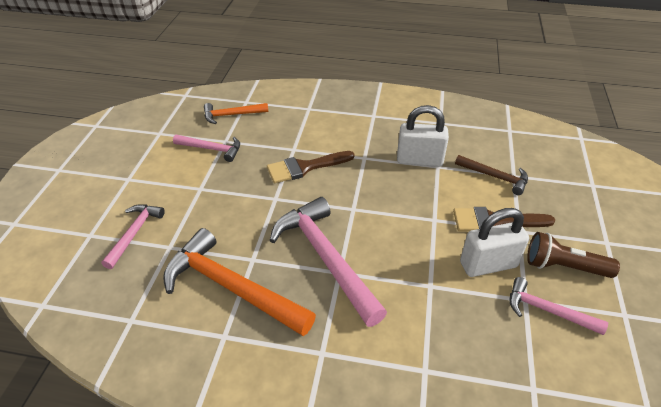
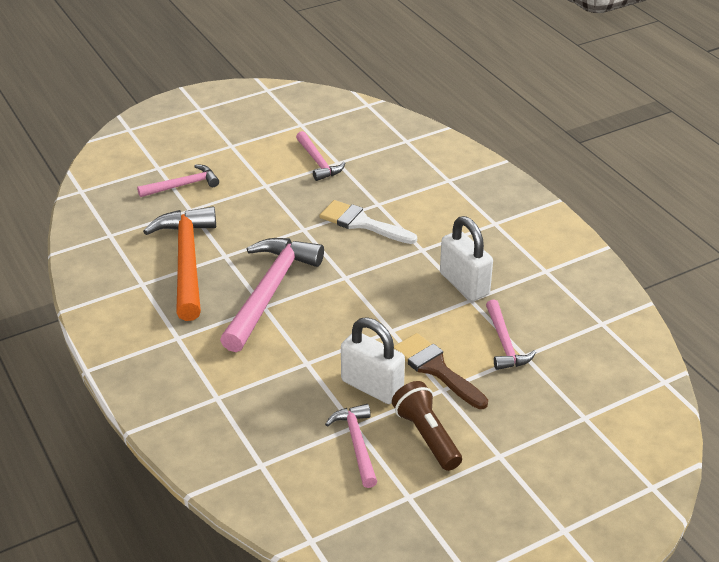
camera: 50 degrees right, 5 degrees down
(231, 115) = (376, 144): orange hammer -> none
(305, 167) = (362, 223): brown brush -> white brush
(495, 177) = (504, 343): brown hammer -> pink hammer

